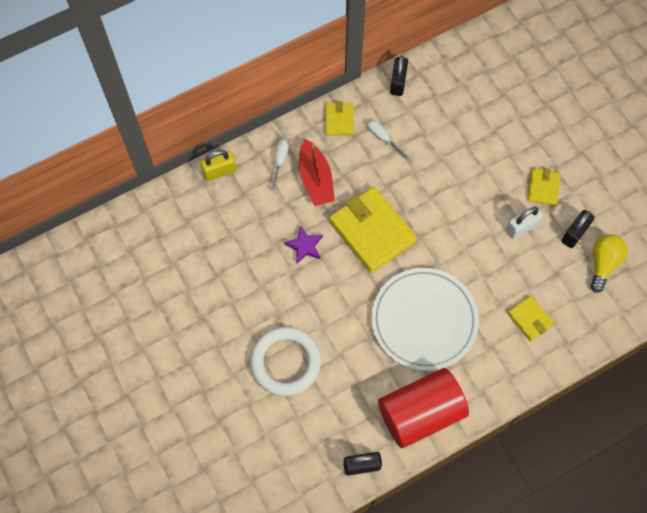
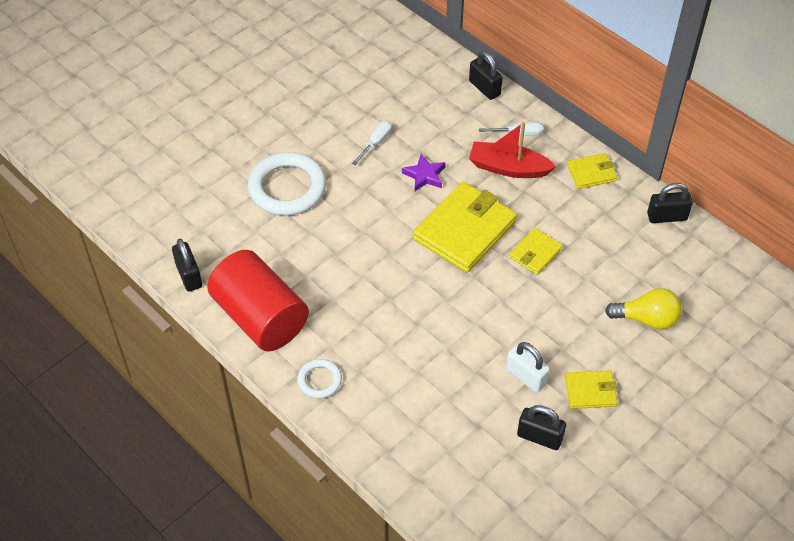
camera: 75 degrees right, 15 degrees down
(219, 171) = (484, 88): yellow padlock -> black padlock
(315, 179) = (508, 168): red boat -> red boat turned 45 degrees clockwise
(383, 138) = (586, 217): white screwdriver -> white screwdriver (376, 143)
(424, 320) = (372, 300): white plate -> none
(493, 379) = (319, 380): none -> white ring
(530, 319) = (407, 406): yellow wallet -> yellow wallet (535, 253)
(603, 264) = (509, 477): yellow light bulb -> yellow light bulb (646, 319)

